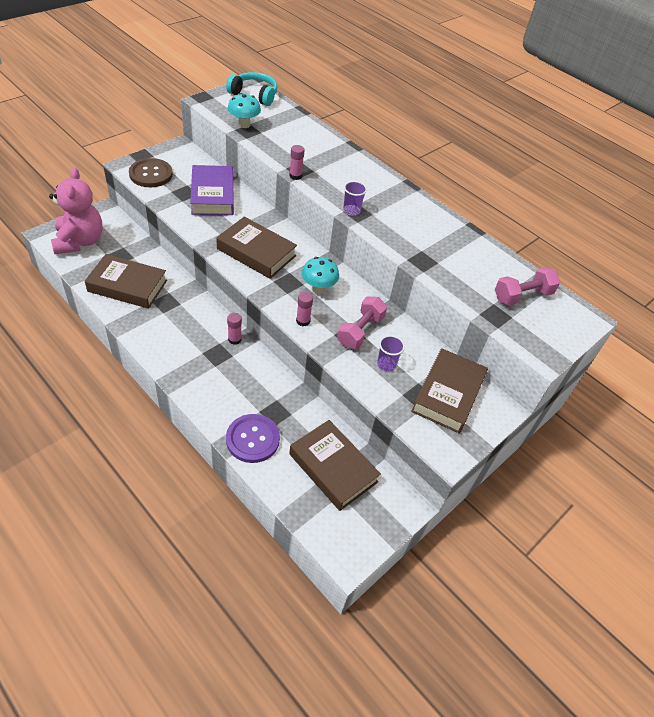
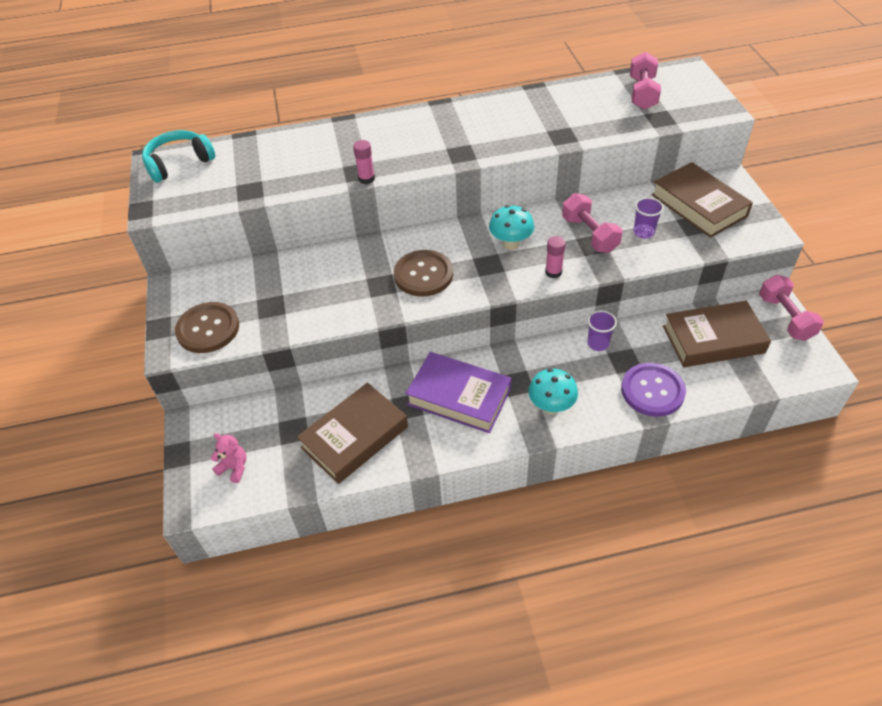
camera: 50 degrees left, 0 degrees up
(79, 241) = (234, 468): pink teddy bear -> pink teddy bear, size x0.43
(213, 195) = (295, 281): purple book -> purple book (459, 397)
(234, 339) = (503, 360): pink glue stick -> none
(244, 124) = (234, 190): turquoise mushroom -> turquoise mushroom (551, 406)
(256, 252) = (423, 275): brown book -> brown button
(351, 211) = (456, 157): purple cup -> purple cup (598, 343)
(392, 518) = (785, 318): none -> pink dumbbell

